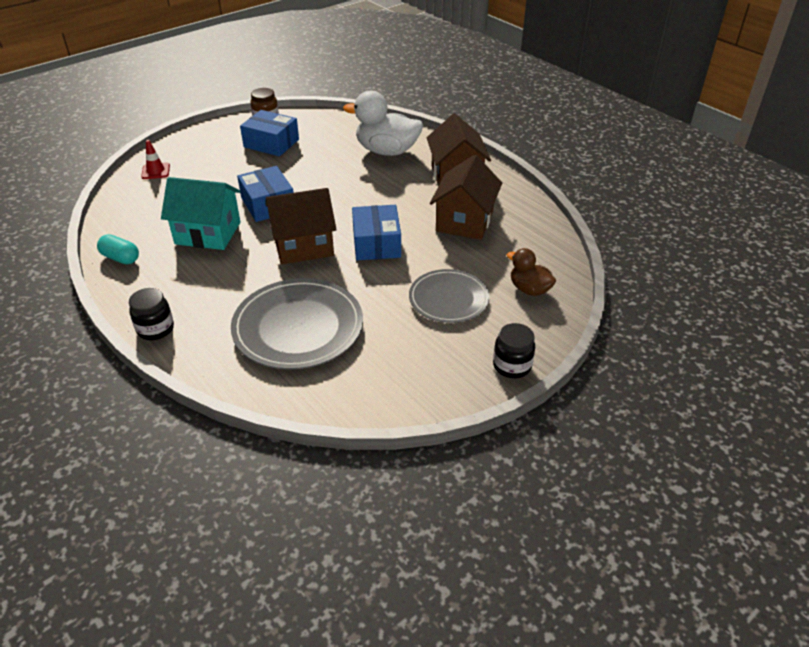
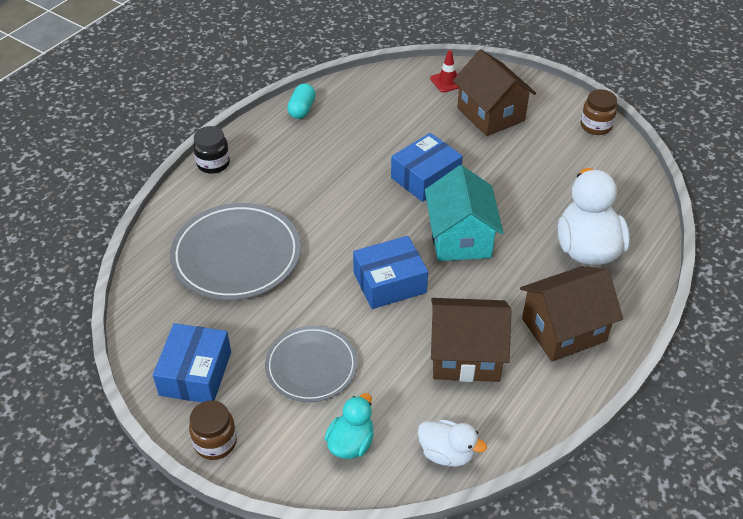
camera: 75 degrees right, 5 degrees up
(208, 233) = (359, 150): turquoise house -> turquoise house (460, 238)
(271, 143) = (546, 145): blue box -> blue box (195, 373)
(303, 246) = (364, 224): brown house -> brown house (490, 114)
(512, 366) = (215, 442): black jar -> brown jar
(529, 289) = (351, 443): brown duck -> turquoise duck
(548, 246) = (447, 453): none -> white duck

